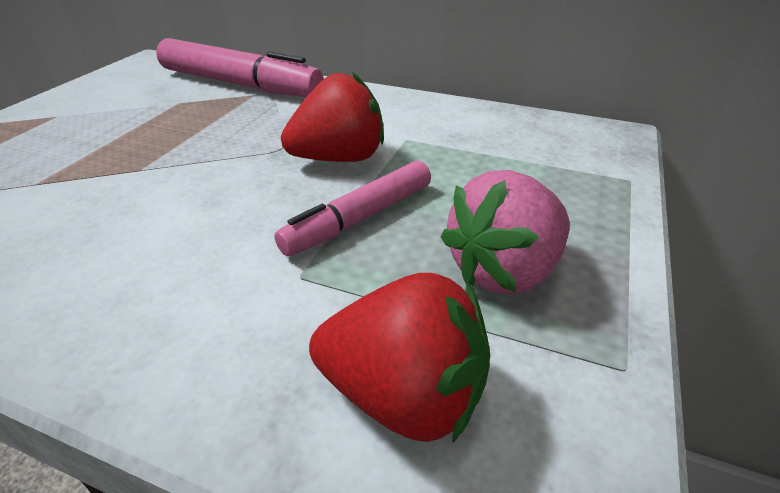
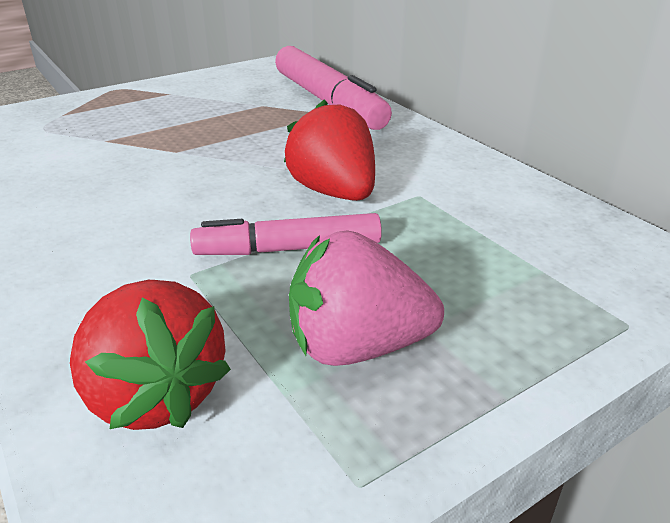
camera: 35 degrees right, 5 degrees down
(339, 158) = (334, 192): red strawberry -> red strawberry turned 135 degrees counterclockwise

